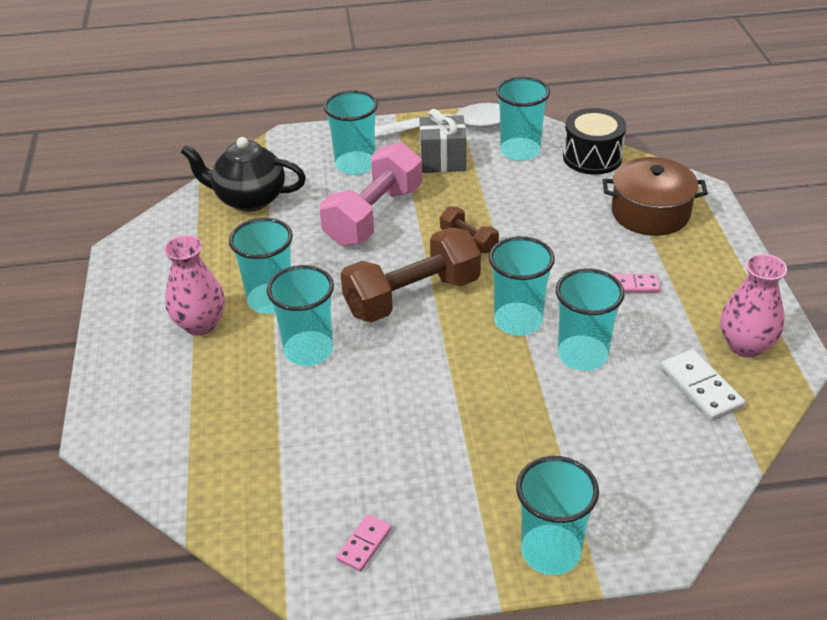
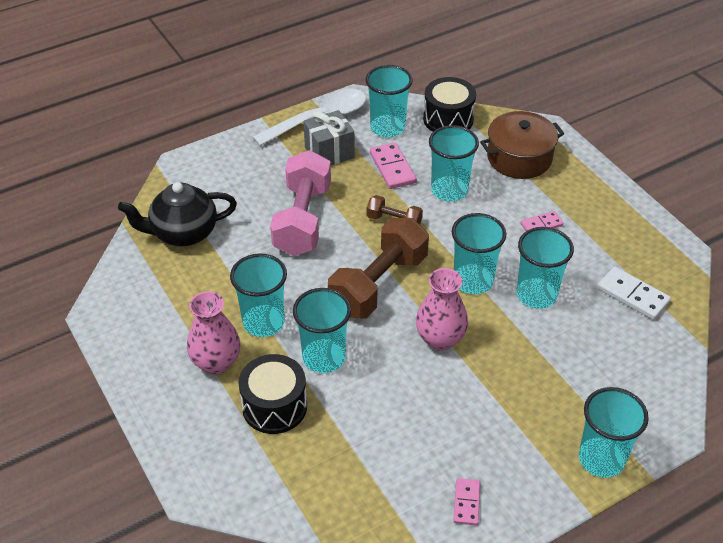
camera: 25 degrees left, 5 degrees up
(228, 382) = (274, 406): none -> black drum
(355, 165) = (257, 176): turquoise cup -> turquoise cup (449, 190)
(500, 190) = (392, 168): none -> pink domino
(745, 345) = (645, 251): pink vase -> pink vase (440, 339)

